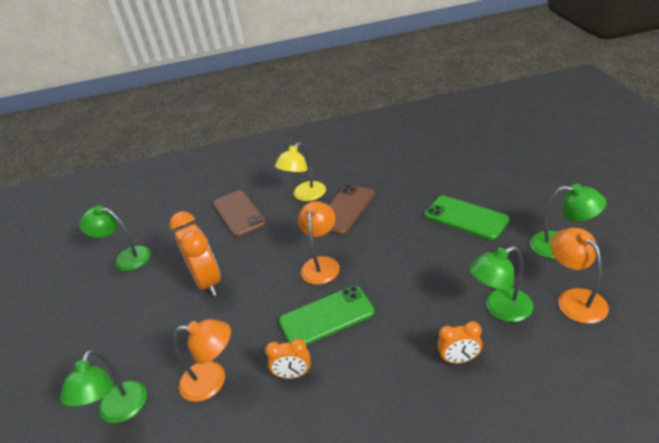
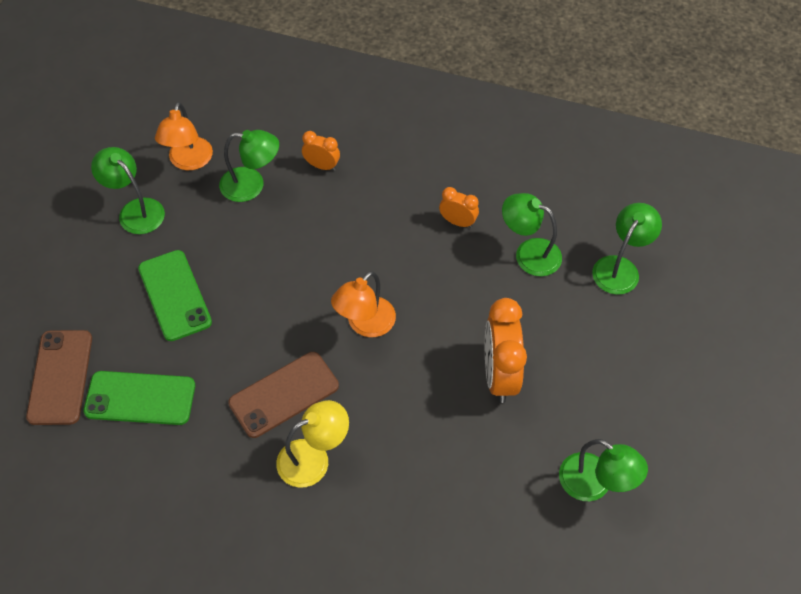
camera: 160 degrees left, 20 degrees up
(213, 380) = (529, 253): orange lamp -> green lamp
(239, 213) = (417, 480): brown phone -> brown phone (60, 377)
(326, 317) = (398, 259): green phone -> green phone (140, 398)

